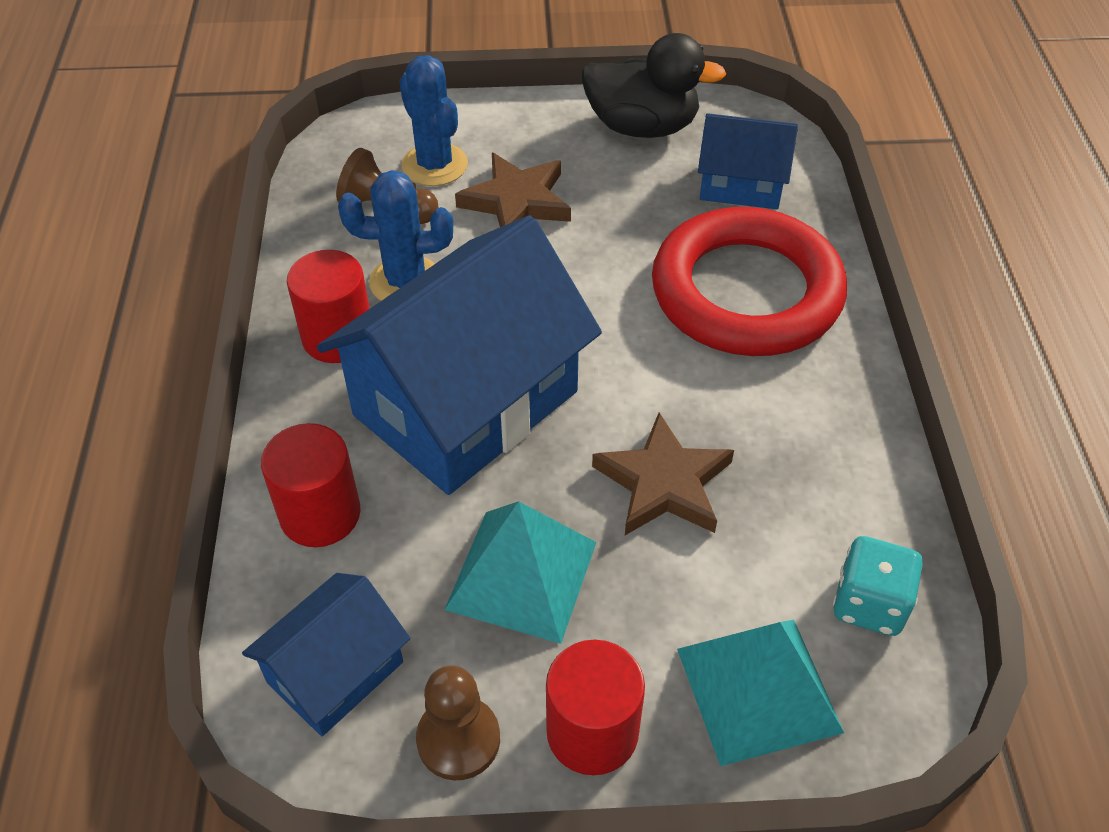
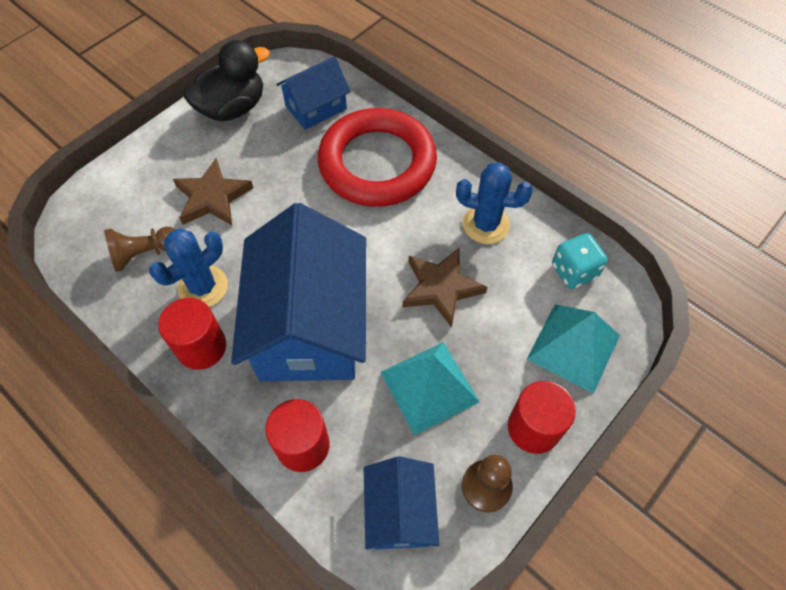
camera: 45 degrees left, 10 degrees up
(434, 165) = (142, 209): blue cactus -> blue cactus (486, 224)

